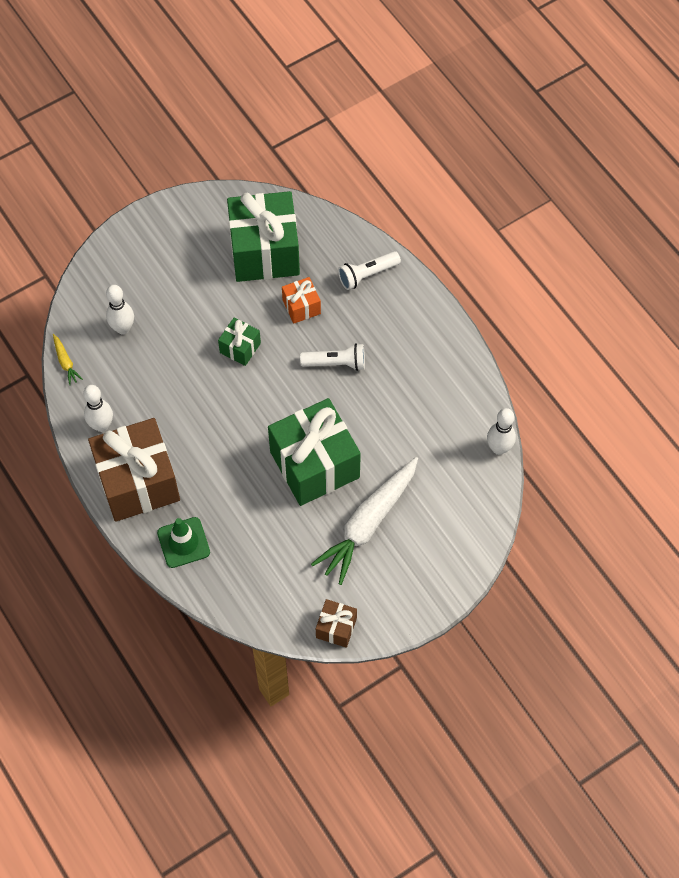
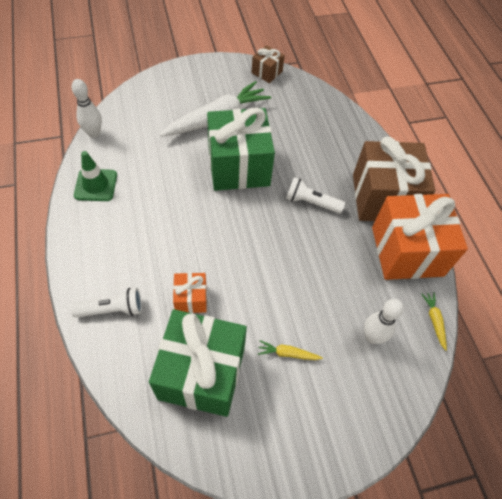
camera: 165 degrees left, 5 degrees down
(102, 425) = (407, 251): white bowling pin -> orange gift
(183, 542) = (357, 147): green traffic cone -> green traffic cone (96, 185)
(196, 290) = (287, 353): none -> yellow carrot
(240, 348) = (264, 278): green gift -> none
(336, 363) = (184, 236): white flashlight -> white flashlight (311, 202)

